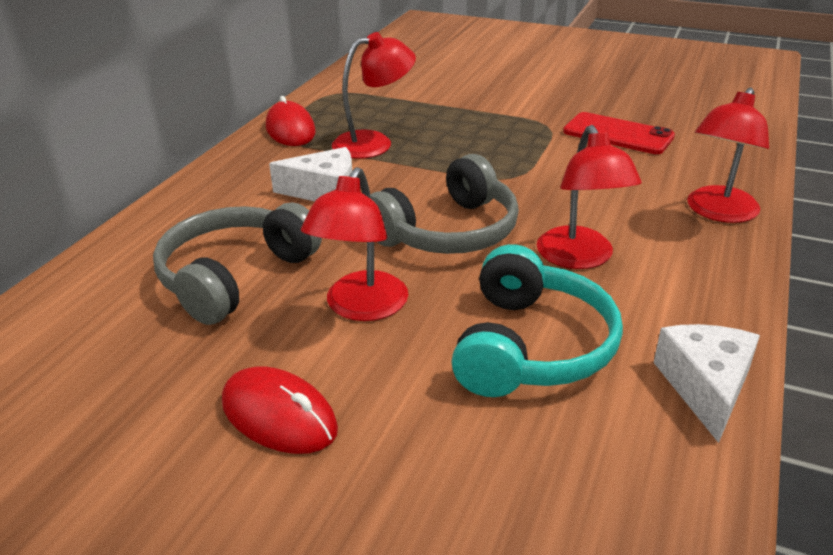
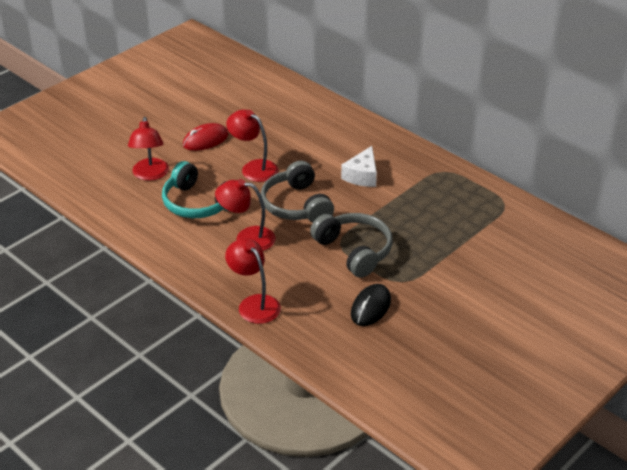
camera: 110 degrees right, 5 degrees up
(235, 276) = (299, 140): grey headphones -> grey headphones (354, 251)
(290, 130) = (449, 176): red mouse -> none
(374, 143) = (413, 203): red lamp -> red lamp (150, 175)
(618, 134) = (370, 307): red phone -> black mouse
(705, 387) = (145, 237): white cheese -> none

